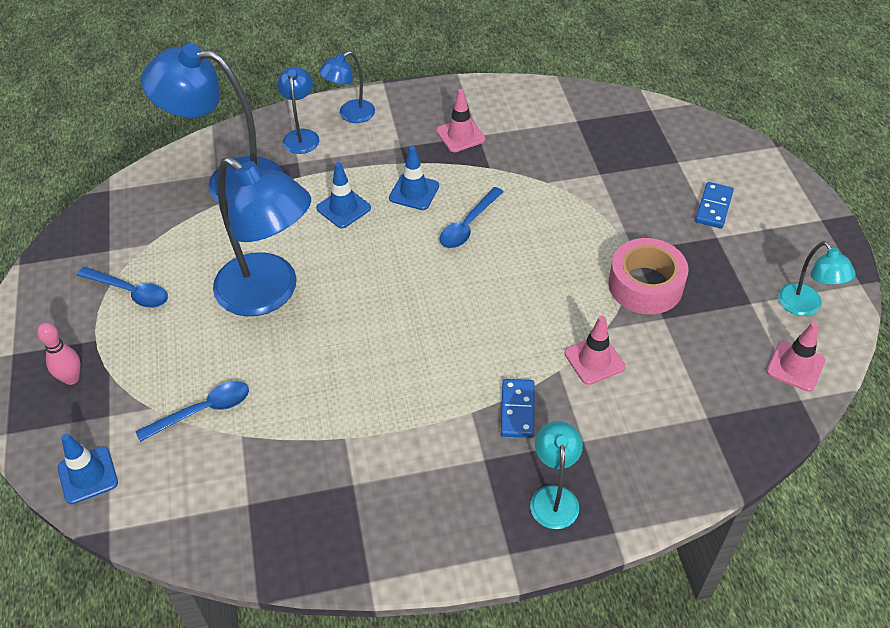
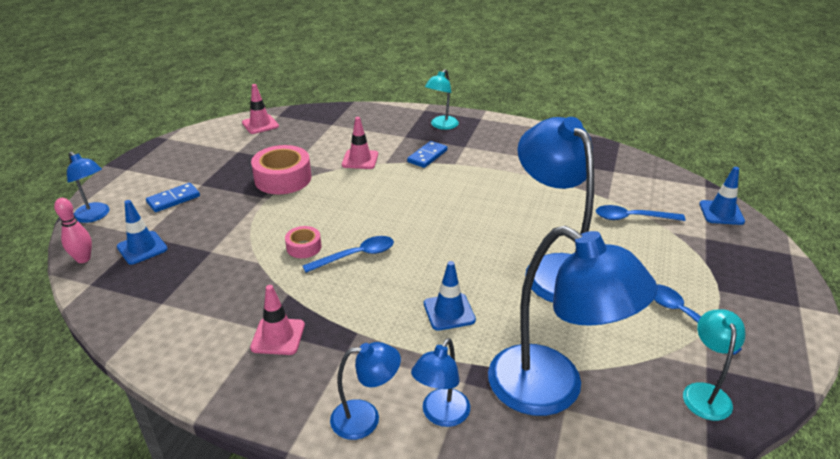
camera: 150 degrees left, 15 degrees down
(71, 378) = (739, 270): pink bowling pin -> pink bowling pin (83, 259)
(414, 192) = (374, 300): blue traffic cone -> blue traffic cone (142, 248)
(524, 213) = (304, 247): none -> pink tape
(751, 159) = (95, 216): none -> blue lamp
(805, 307) = (213, 140): turquoise lamp -> turquoise lamp (705, 393)

